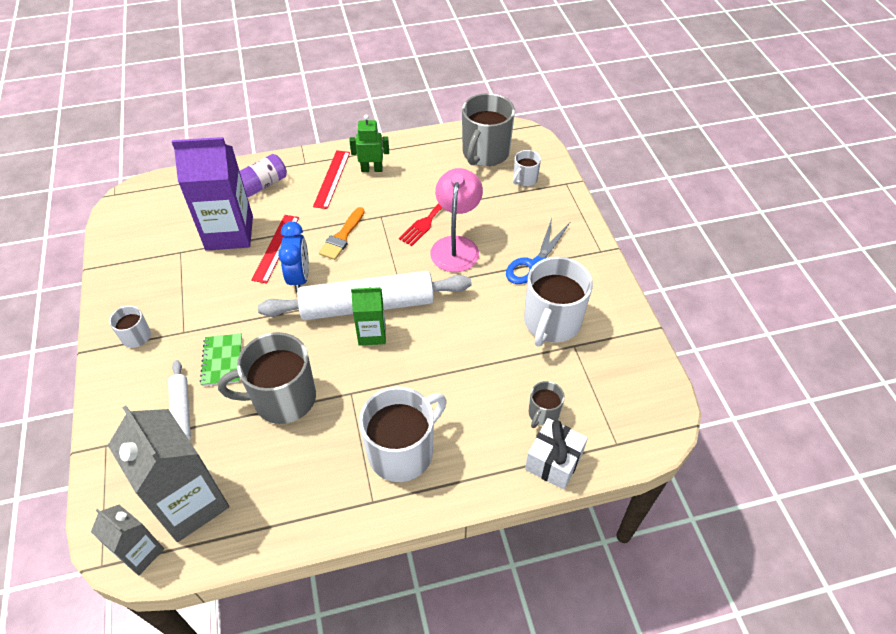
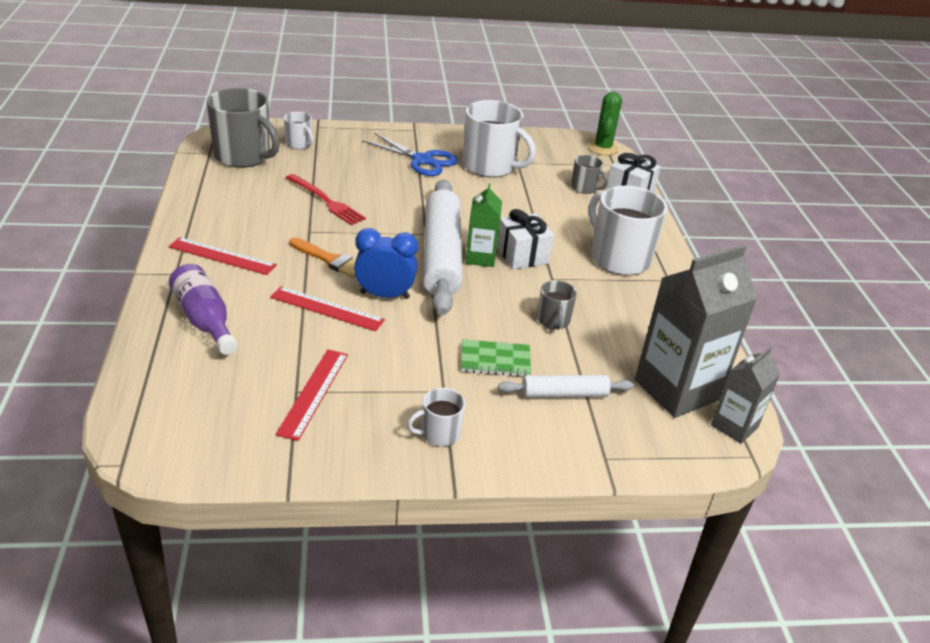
camera: 85 degrees left, 15 degrees down
(178, 261) = (314, 393): none -> red ruler
(229, 233) = (280, 345): purple carton -> none
(282, 398) = (553, 320): grey mug -> grey mug, size x0.49
(372, 169) = (223, 227): green robot -> none
(384, 366) = (522, 255): none -> white gift
(456, 246) = (377, 194): pink lamp -> none
(657, 430) = (603, 148): none -> green cactus

